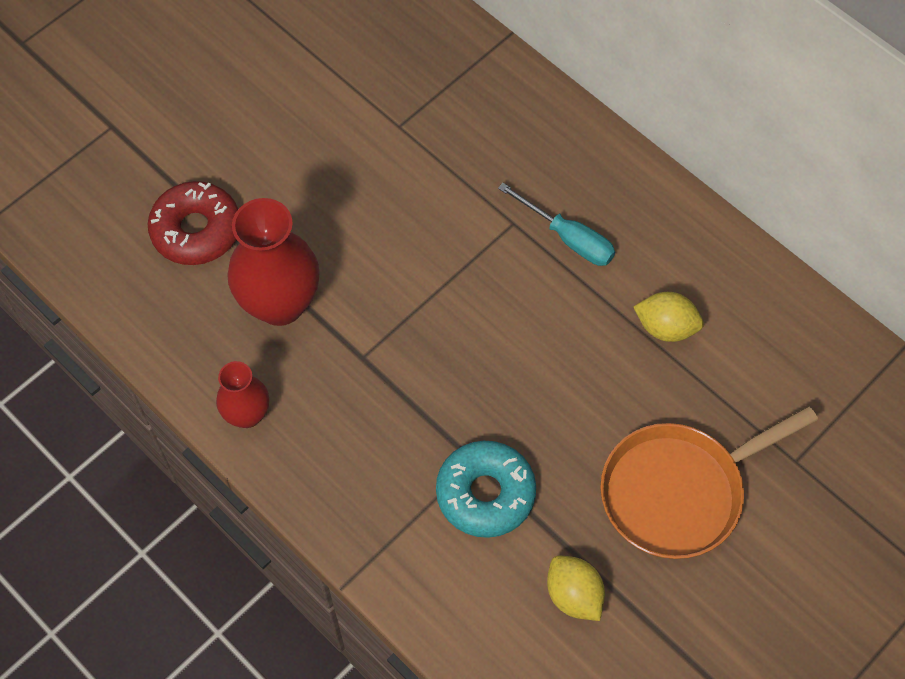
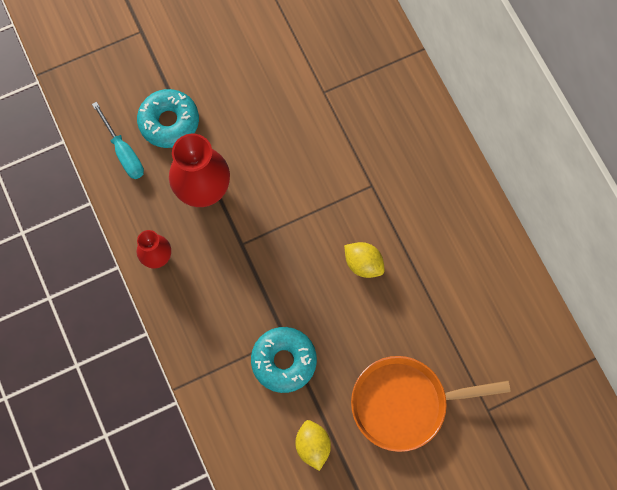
camera: 20 degrees right, 10 degrees up
(196, 230) = (169, 122): red donut -> turquoise donut
(568, 238) = (403, 208): turquoise screwdriver -> turquoise screwdriver (123, 152)
(666, 327) = (441, 291): yellow lemon -> yellow lemon (363, 264)

